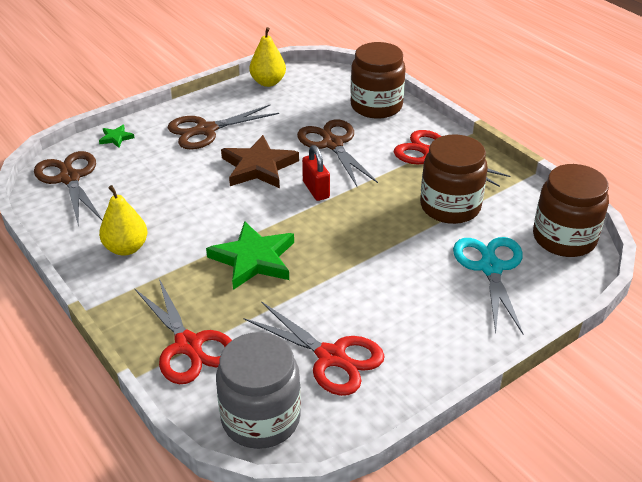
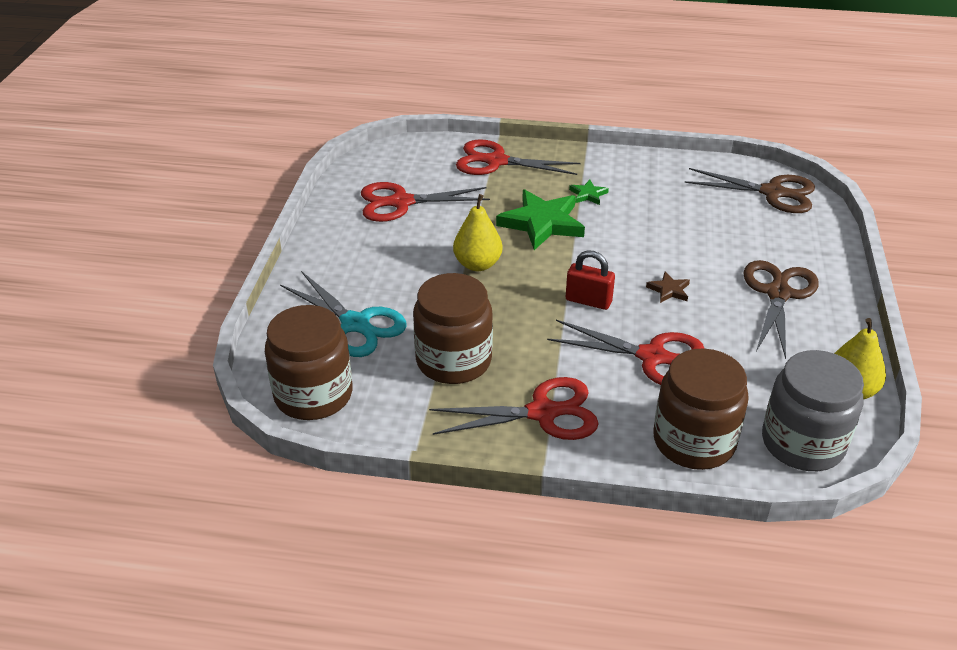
camera: 135 degrees right, 0 degrees up
(116, 138) = (821, 239): green star -> green star (588, 194)
(126, 248) = (635, 180): yellow pear -> yellow pear (477, 264)
(258, 167) = (669, 290): brown star -> brown star, size x0.46
(261, 418) = (400, 157): grey jar -> grey jar (802, 443)
(332, 144) = (652, 357): brown scissors -> red scissors

